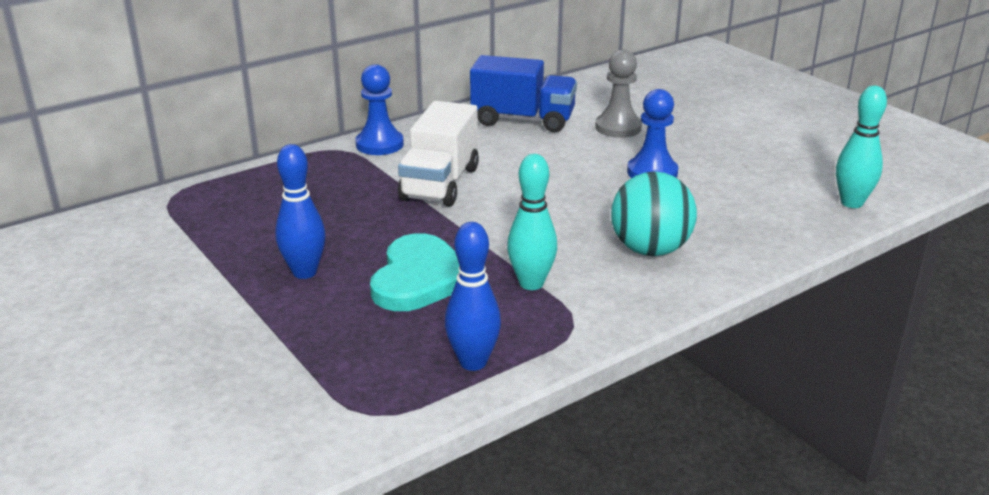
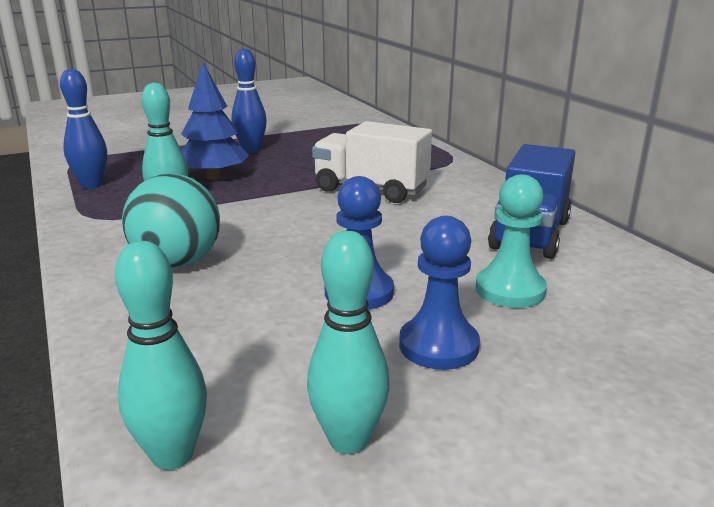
camera: 100 degrees right, 5 degrees down
(379, 144) = (462, 173): blue pawn -> blue pawn (438, 346)
(420, 278) = (214, 177): turquoise heart -> blue tree
(618, 127) = (510, 290): grey pawn -> turquoise pawn
(801, 163) = (348, 440): none -> turquoise bowling pin

